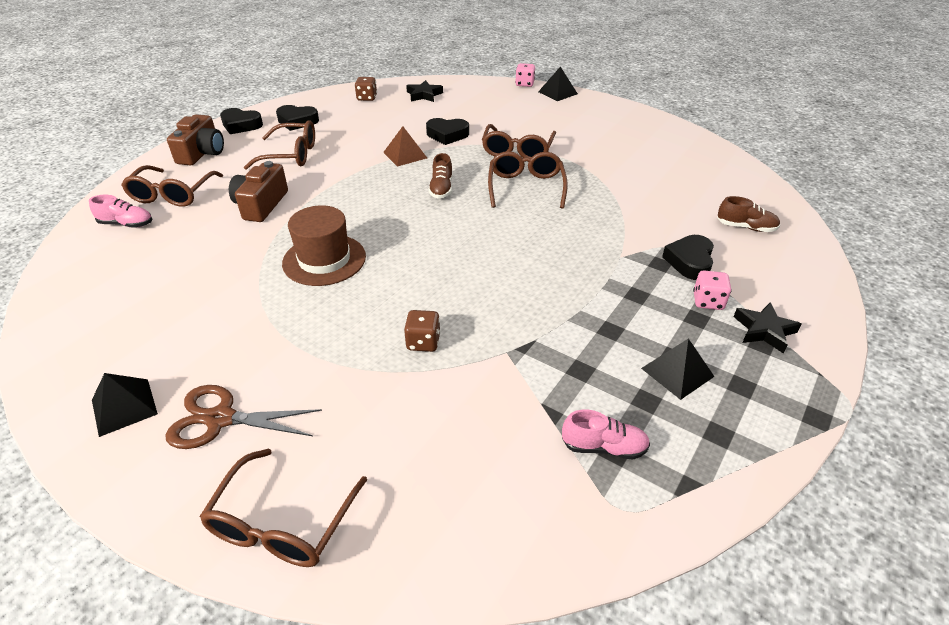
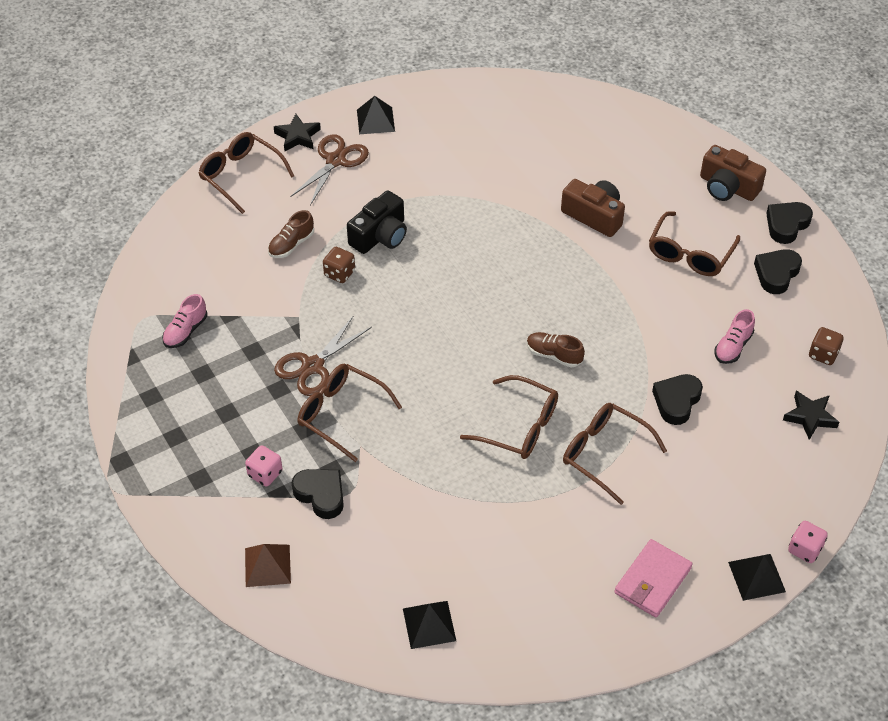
camera: 115 degrees right, 10 degrees up
(126, 224) = (606, 129): pink shoe -> pink shoe (733, 346)
(172, 194) = (646, 159): brown glasses -> brown glasses (341, 414)
(324, 260) = (478, 241): brown hat -> none
(347, 330) = (380, 236): none -> black camera
(405, 155) = (644, 347): brown pyramid -> brown pyramid (267, 565)
(562, 316) = (313, 366): none -> brown scissors
(596, 118) = (652, 581): none -> pink wallet
(677, 372) = (212, 406): black pyramid -> black pyramid (429, 624)
(745, 227) = (340, 580): brown shoe -> brown shoe (291, 244)
(764, 331) = (210, 490): black star -> black star (297, 136)

